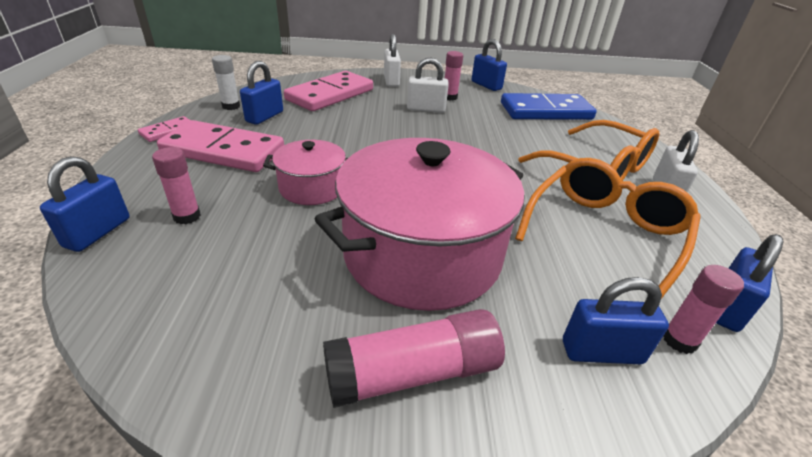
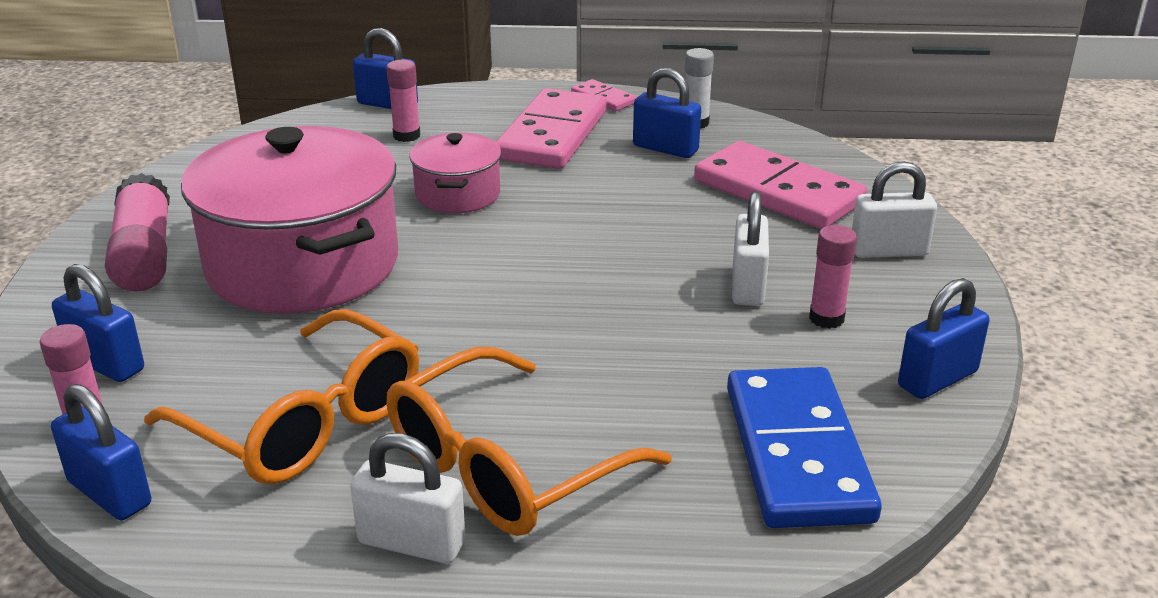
camera: 95 degrees right, 5 degrees down
(601, 352) = (105, 363): blue padlock -> blue padlock turned 60 degrees counterclockwise

